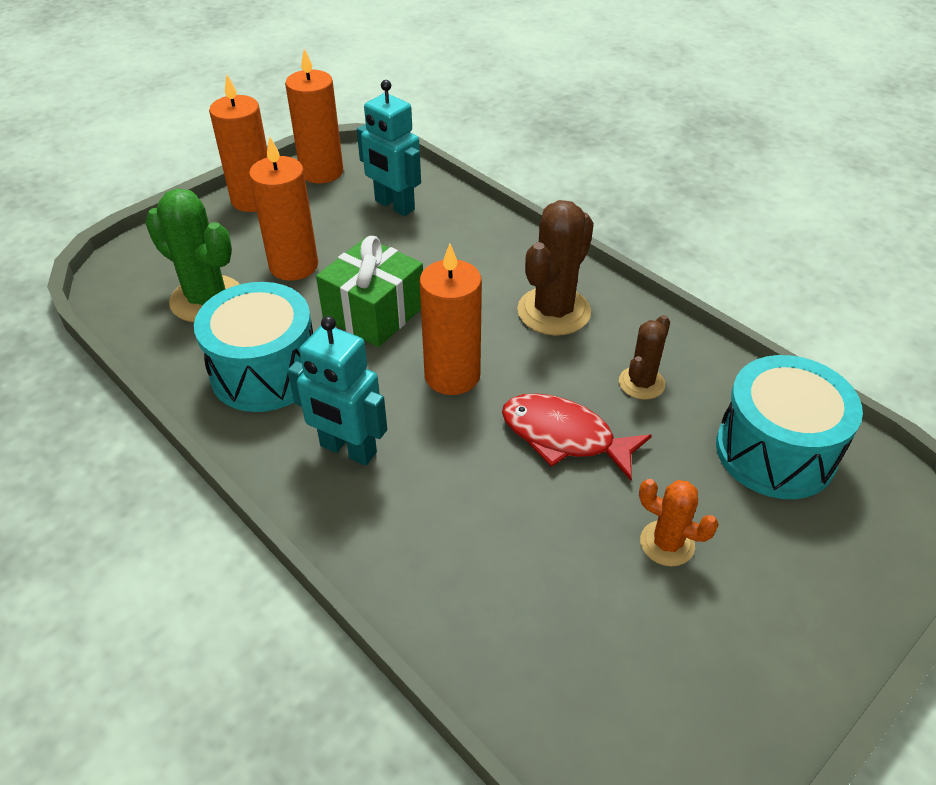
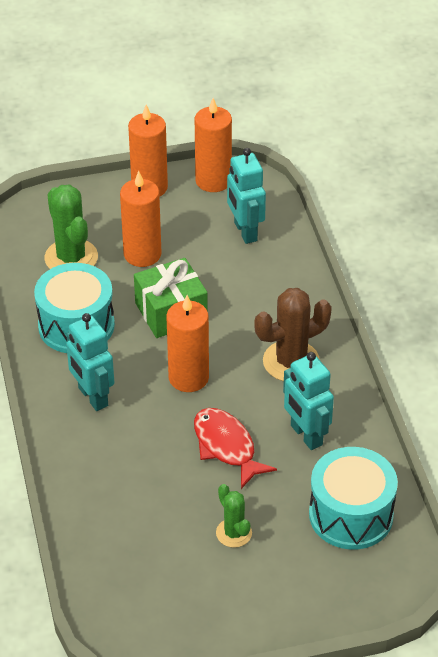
camera: 30 degrees right, 0 degrees up
(641, 383) = (306, 435): brown cactus -> turquoise robot
(667, 543) = (234, 533): orange cactus -> green cactus

